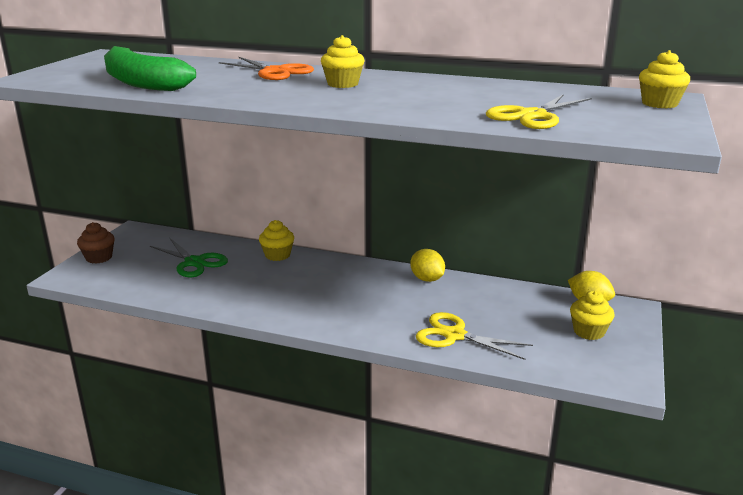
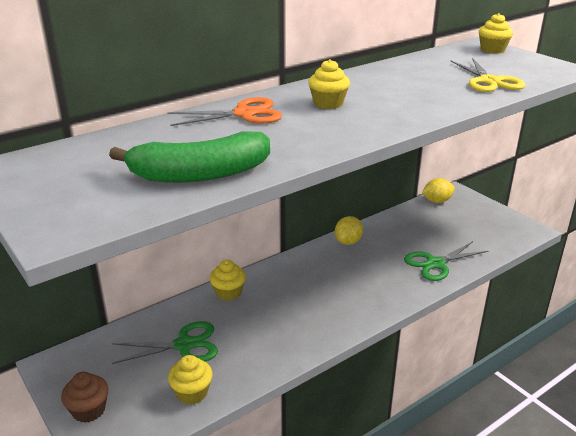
camera: 55 degrees left, 5 degrees up
(427, 279) = (348, 242): yellow lemon -> yellow lemon turned 60 degrees counterclockwise
(454, 335) = (435, 264): yellow scissors -> green scissors
(589, 332) = (470, 217): yellow cupcake -> yellow cupcake (192, 393)

